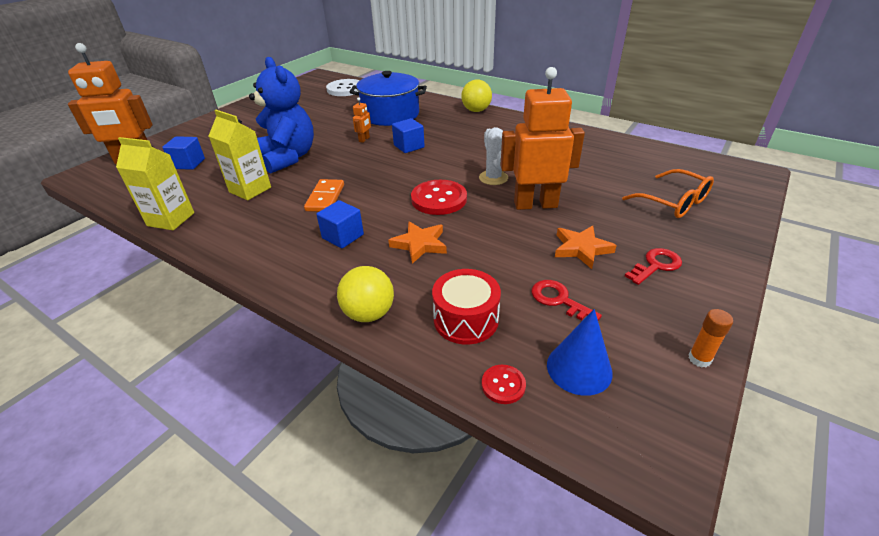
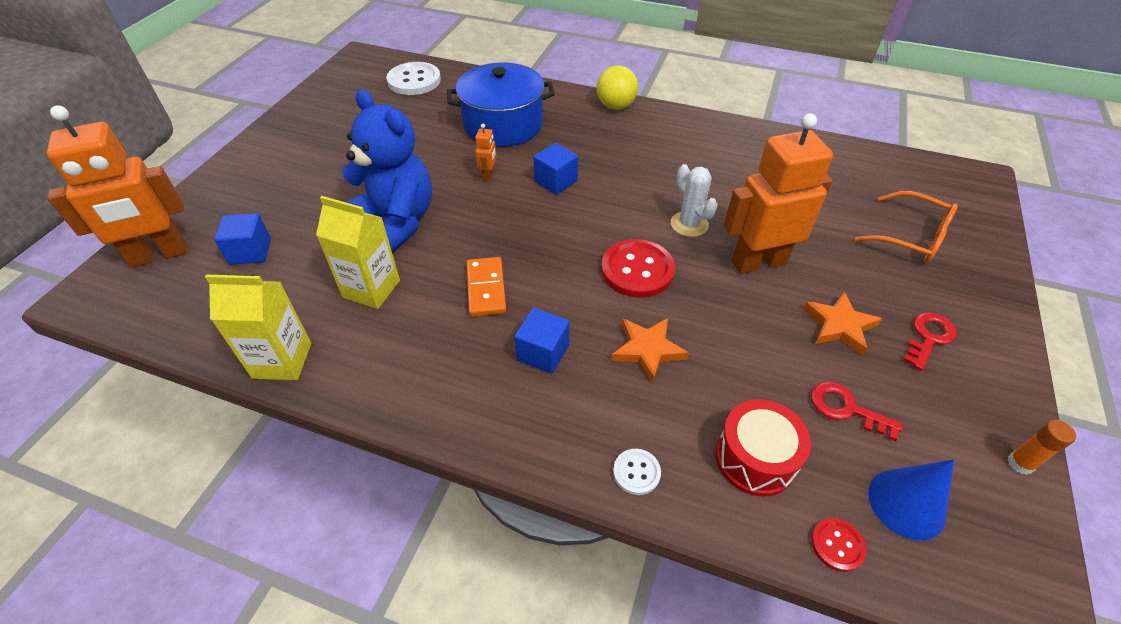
camera: 15 degrees left, 10 degrees up
(369, 313) = (636, 472): yellow ball -> white button

